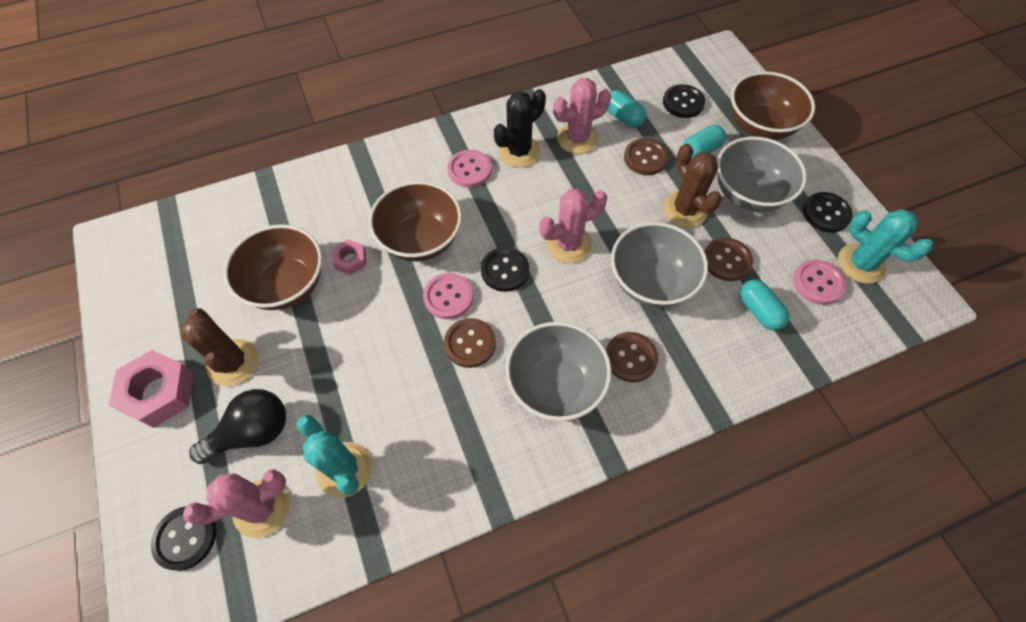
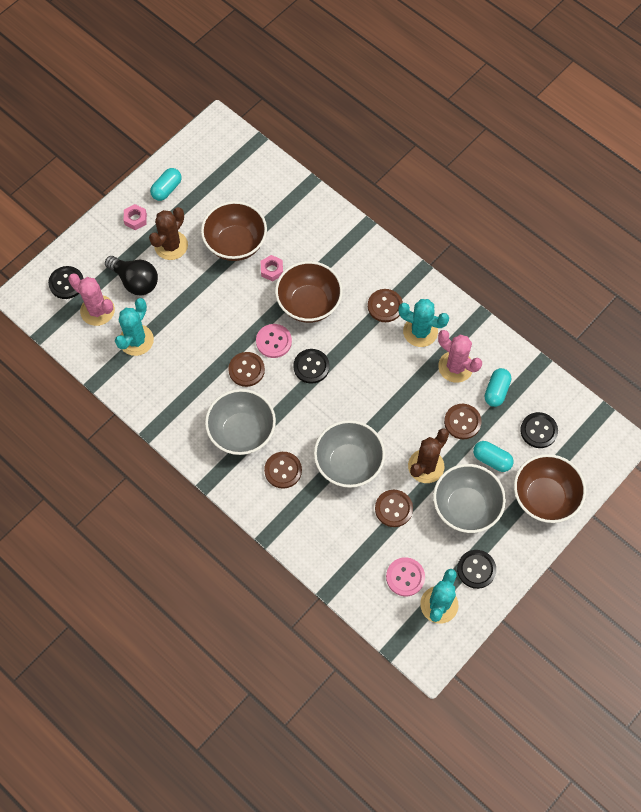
camera: 65 degrees right, 5 degrees up
(159, 392) = (135, 219): pink nut -> pink nut, size x0.54
(469, 170) = (385, 306): pink button -> brown button
(519, 151) = (420, 331): black cactus -> turquoise cactus
(568, 244) = (353, 398): pink cactus -> none
(758, 311) = (360, 542): turquoise capsule -> turquoise capsule (167, 189)

